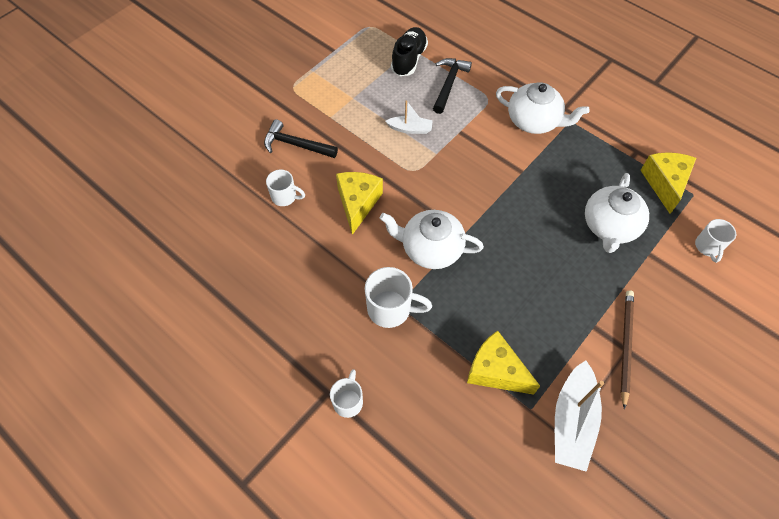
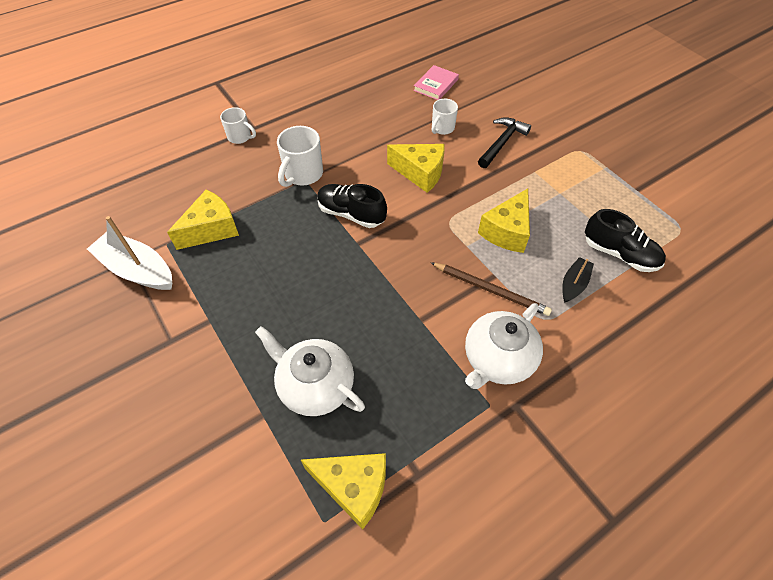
camera: 105 degrees right, 5 degrees down
(209, 216) = (436, 85): none -> pink book
(410, 129) = (507, 231): white boat -> yellow cheese
(430, 248) = (351, 214): white teapot -> black shoe
(449, 84) = (573, 284): black hammer -> black boat
(625, 346) = (175, 341): brown pencil -> brown pencil (491, 290)
(708, 247) = (240, 495): white mug -> none

